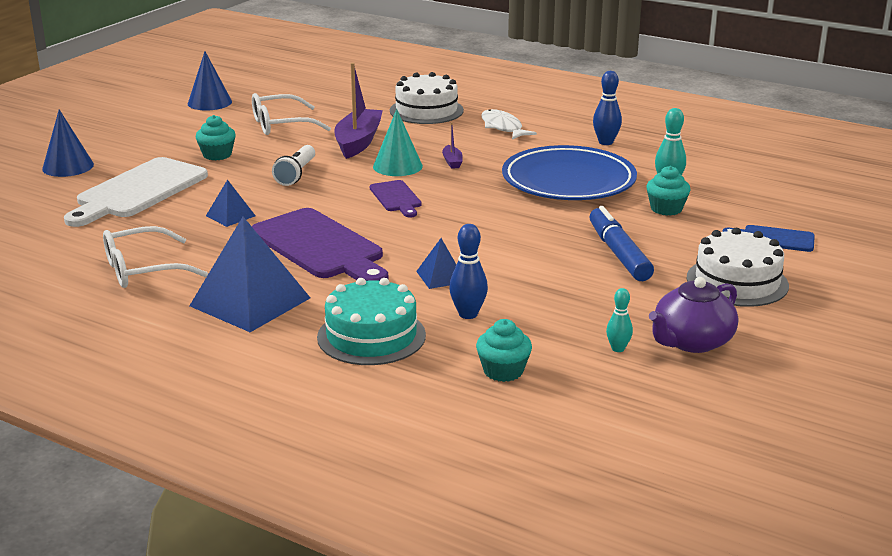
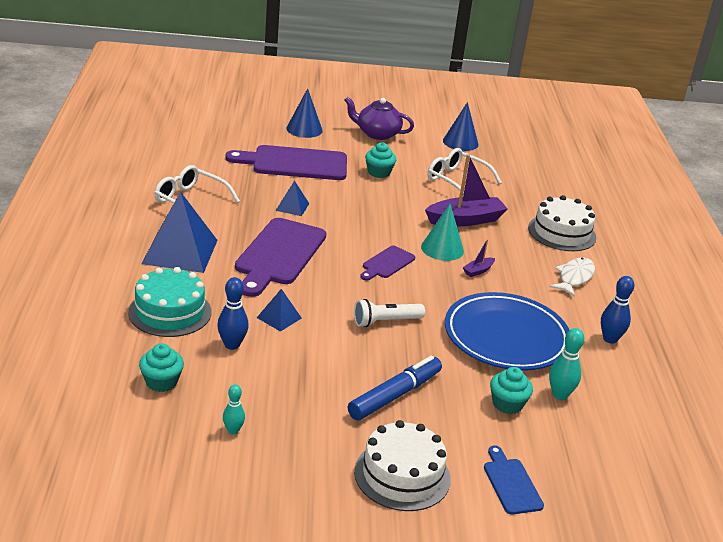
camera: 55 degrees right, 5 degrees up
(139, 191) = (295, 163): white cutting board -> purple cutting board
(296, 174) = (382, 211): white flashlight -> white flashlight (385, 321)
(691, 342) = (273, 468): purple teapot -> purple teapot (377, 134)

